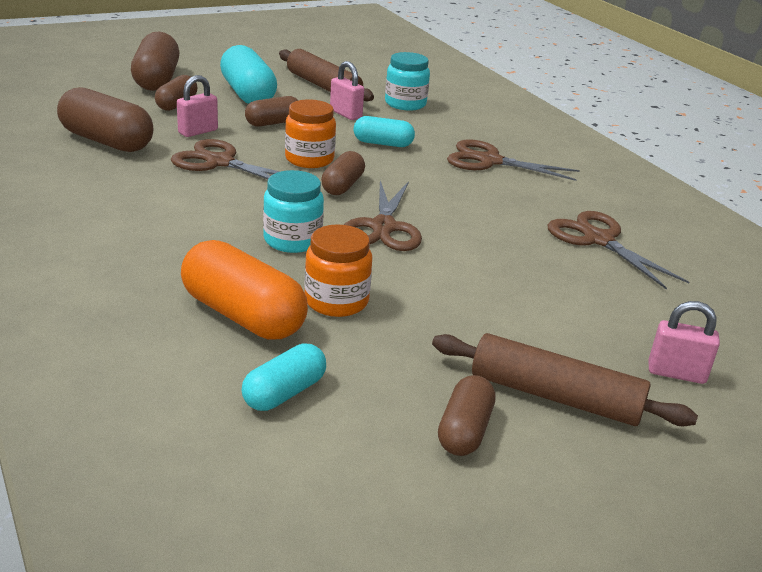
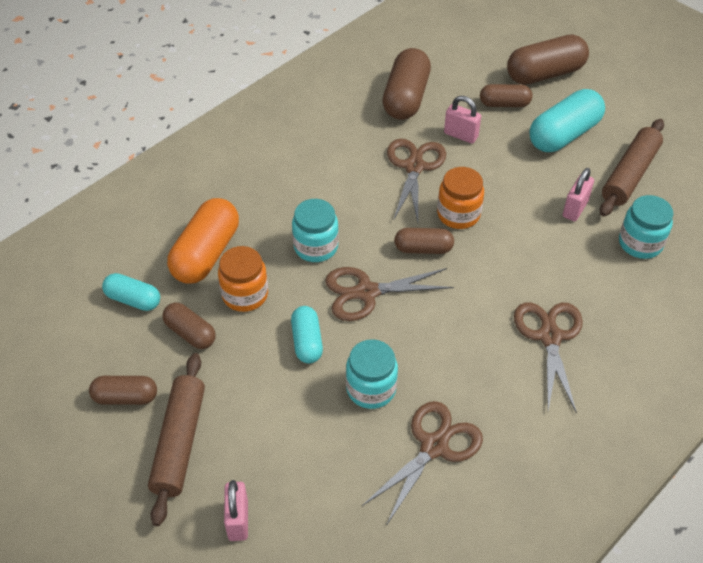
camera: 75 degrees right, 20 degrees up
(273, 123) = (514, 170): brown capsule -> brown capsule (190, 333)
(383, 143) = (528, 251): turquoise capsule -> turquoise capsule (307, 342)
(517, 255) = (371, 389): none -> turquoise jar

